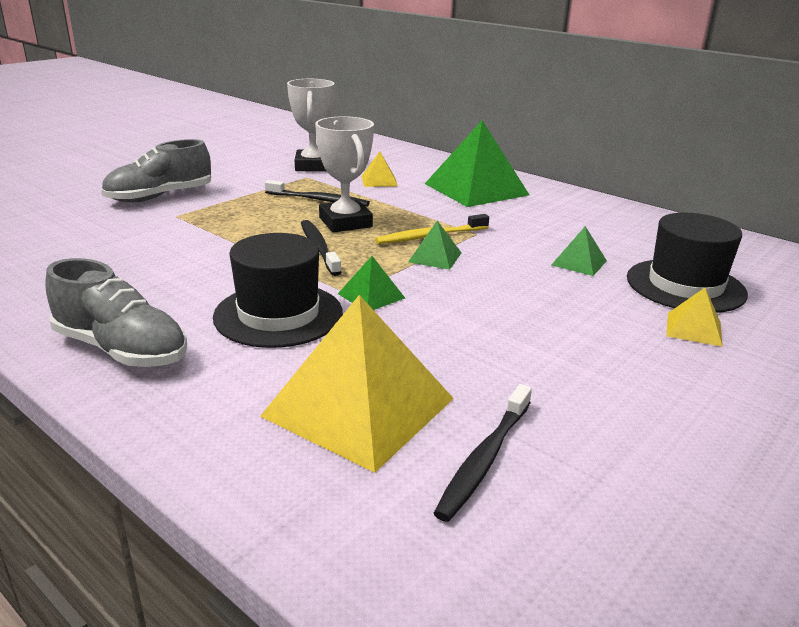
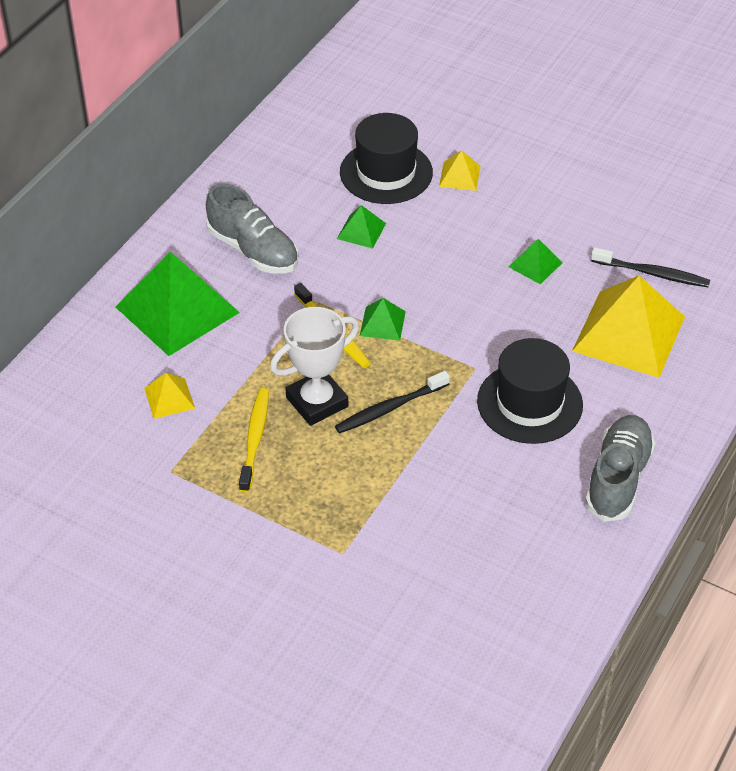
camera: 100 degrees left, 20 degrees up
(160, 197) = (288, 592): grey shoe -> grey shoe (253, 250)
(313, 166) = (124, 474): white trophy -> none
(318, 200) = (255, 439): black toothbrush -> yellow toothbrush
(371, 296) = (475, 353): green pyramid -> green pyramid (535, 264)

